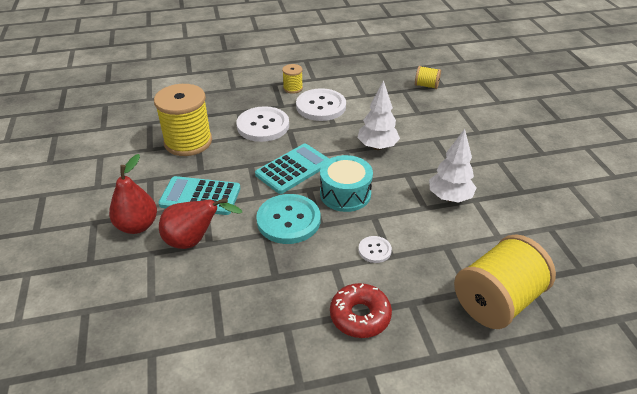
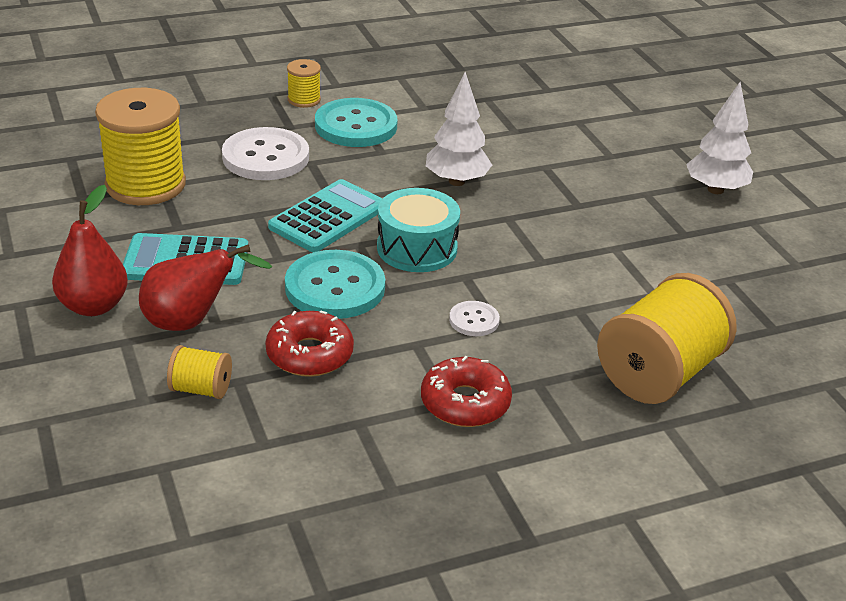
camera: 10 degrees left, 5 degrees down
(263, 270) = (309, 354): none -> red donut
(321, 106) = (356, 126): white button -> turquoise button
(426, 86) = (522, 91): yellow spool -> yellow spool (201, 389)
(449, 197) = (577, 246): white tree -> white tree (715, 190)

